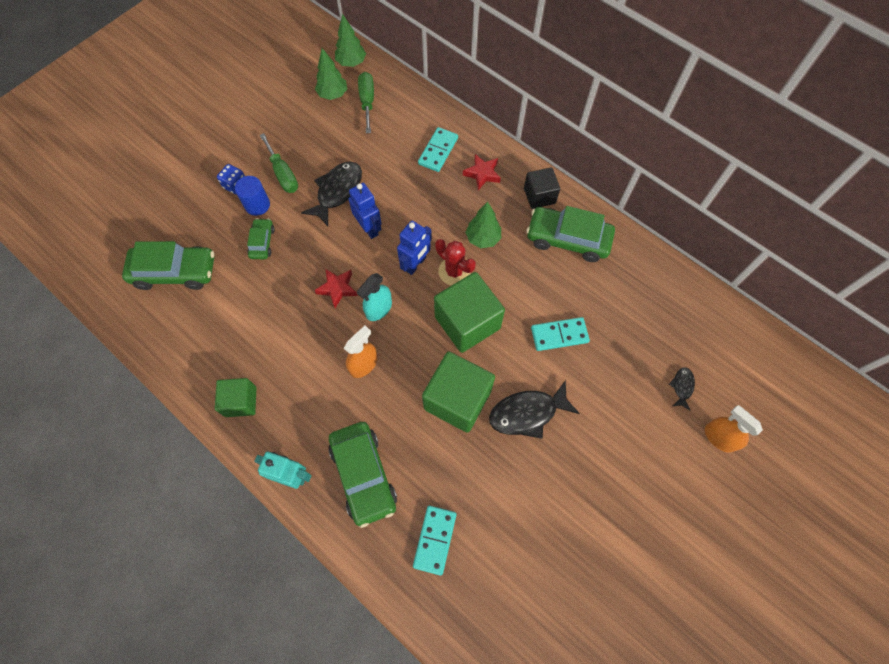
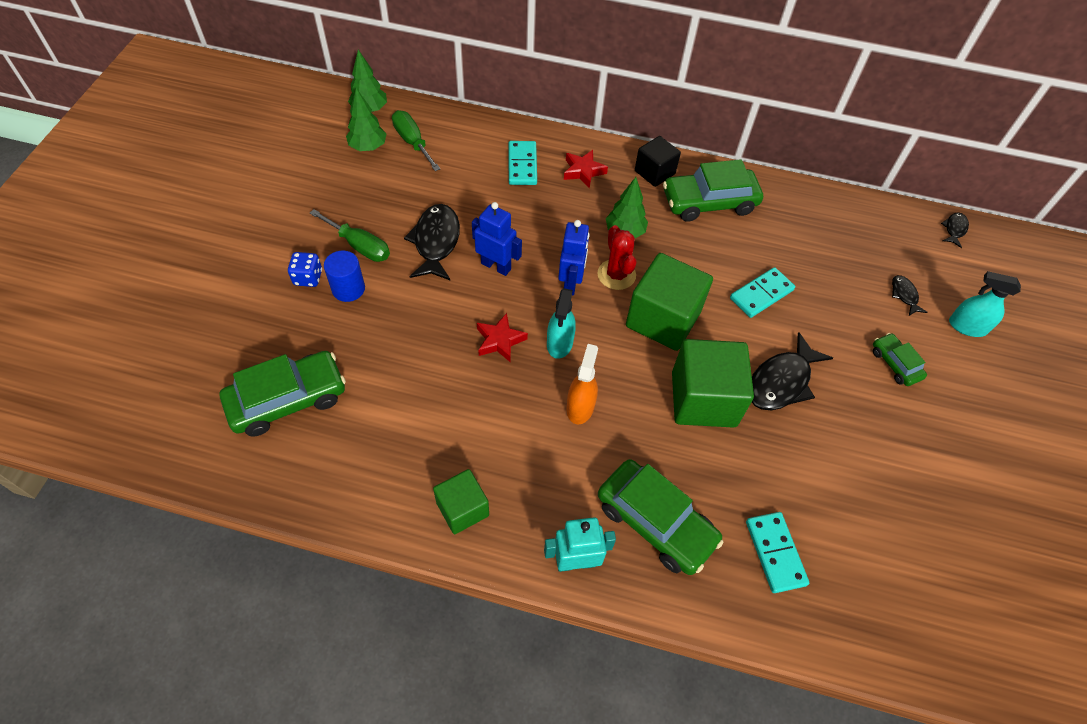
camera: 30 degrees left, 10 degrees down
(262, 242) = (379, 326): green car -> green car (895, 364)
(454, 271) = (616, 275): red cactus -> red cactus turned 60 degrees clockwise
(719, 437) = (967, 326): orange spray bottle -> turquoise spray bottle
(771, 348) = (954, 229): none -> black fish

